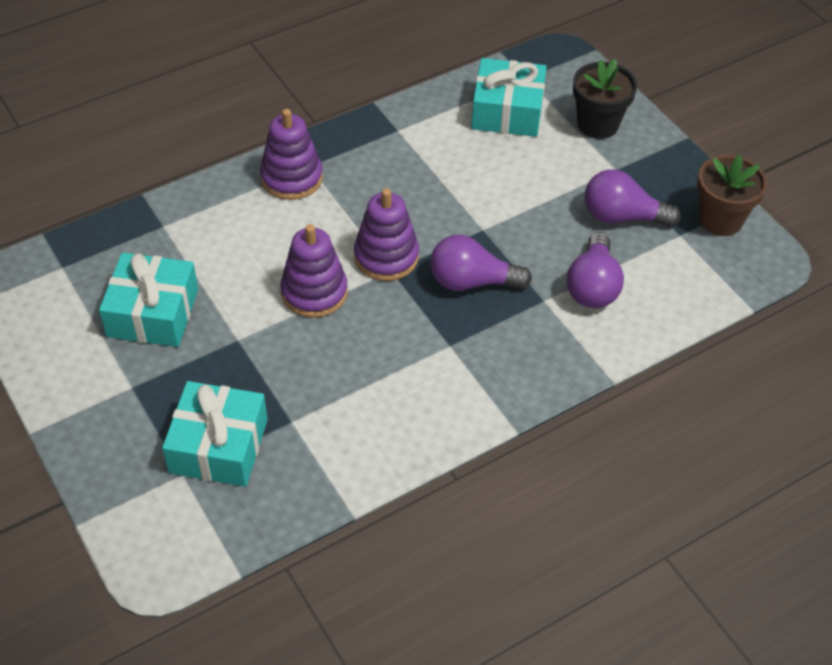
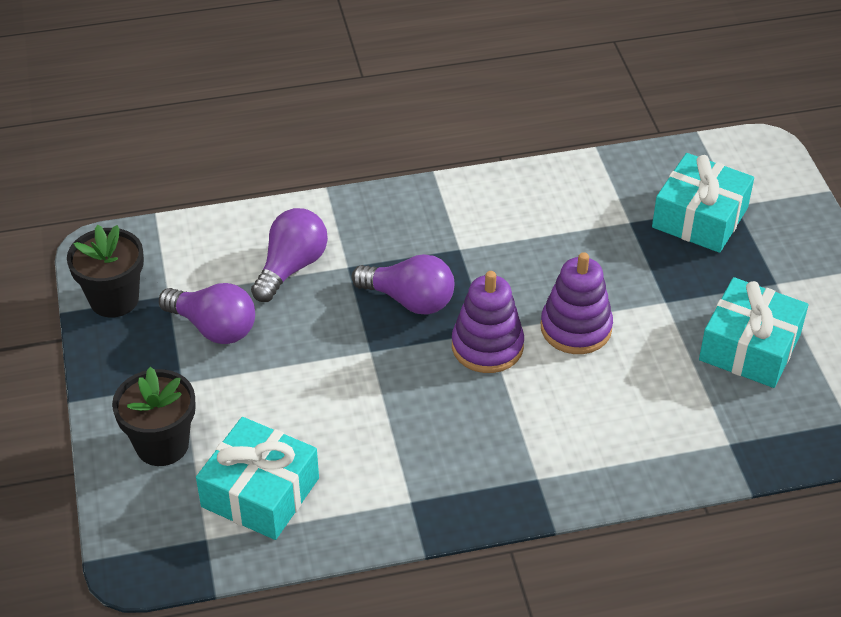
camera: 160 degrees left, 5 degrees down
(292, 178) = (564, 467): purple stacking toy -> none
(720, 220) = (114, 299): brown flower pot -> black flower pot

